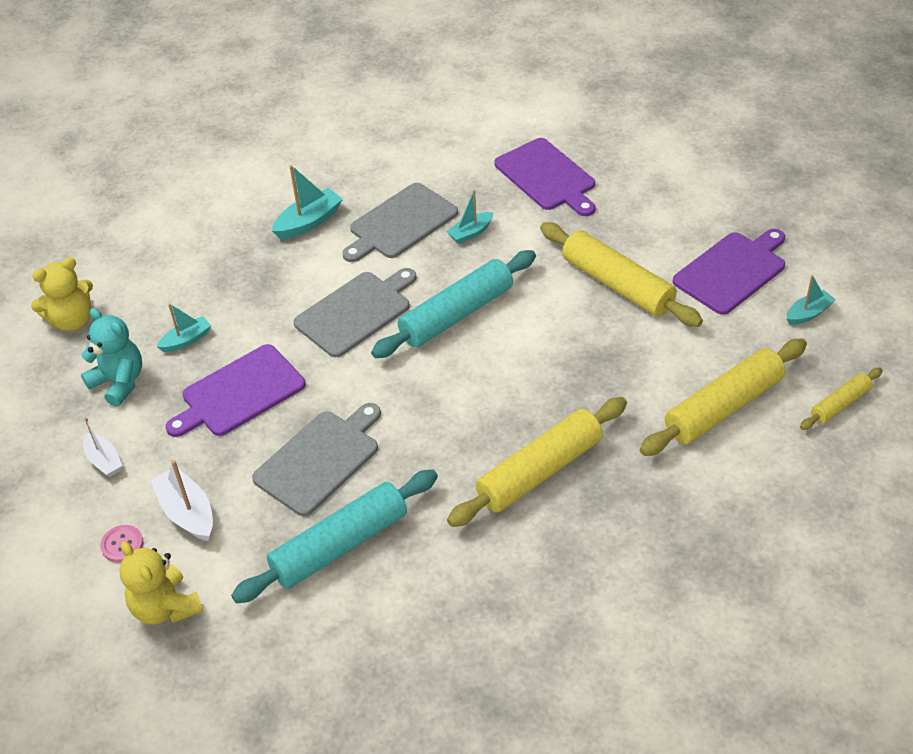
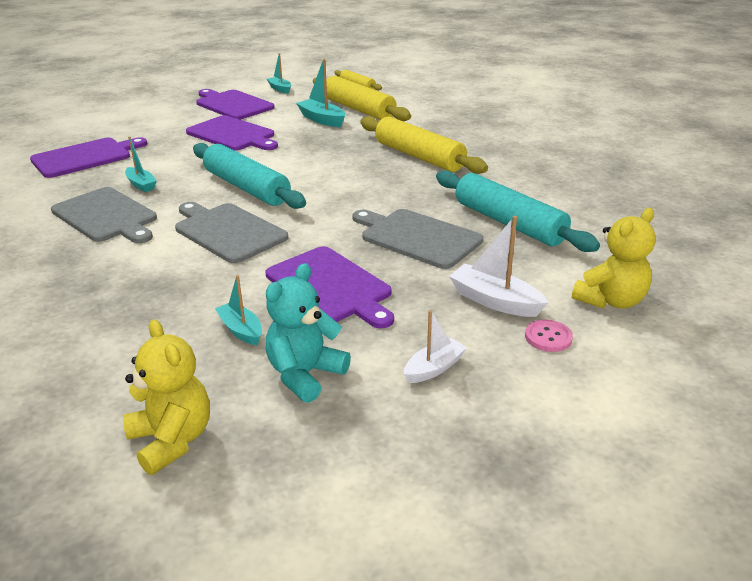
camera: 95 degrees left, 15 degrees down
(187, 512) = (495, 301): white boat -> white boat turned 75 degrees clockwise
(309, 222) = (70, 266): turquoise boat -> turquoise boat (322, 120)
(617, 284) = (233, 134): yellow rolling pin -> purple cutting board

